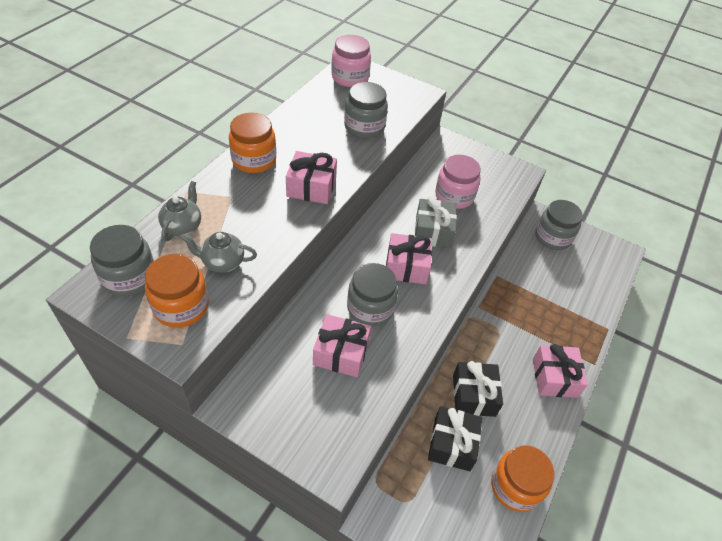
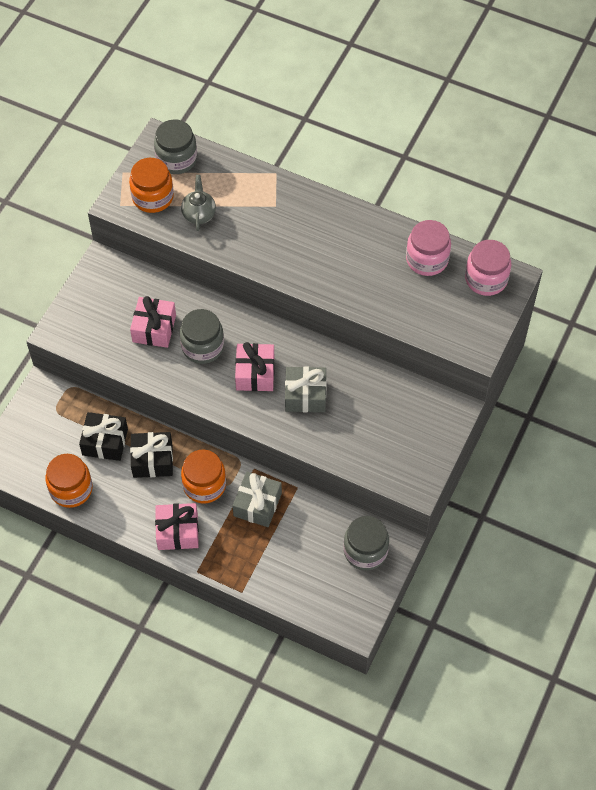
camera: 90 degrees right, 10 degrees up
(183, 227) = (234, 180): grey teapot -> none
(254, 160) = (327, 214): orange jar -> orange jar (204, 485)
(311, 187) = (299, 263): pink gift -> none
(364, 127) = (399, 299): grey jar -> none
(454, 196) = (362, 415): pink jar -> pink jar (427, 259)
(517, 307) = (257, 504): none -> grey gift

